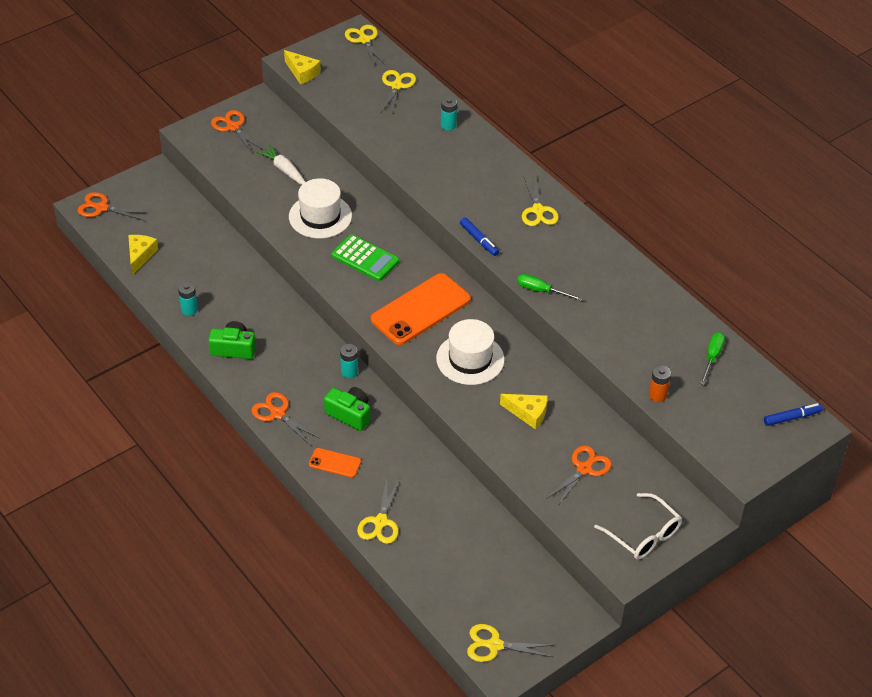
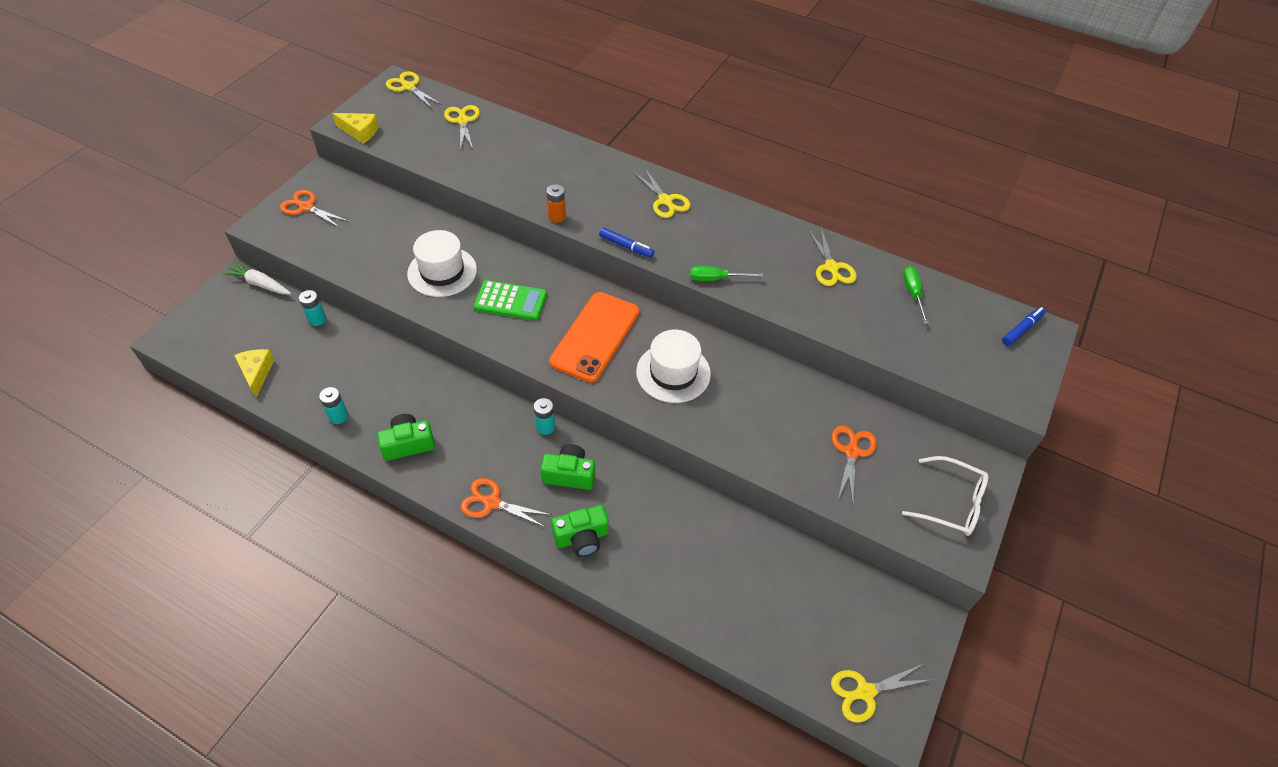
camera: 25 degrees left, 5 degrees up
(101, 208) = (190, 334): orange scissors -> none
(284, 170) = (381, 235): white carrot -> white carrot (260, 284)
(335, 463) = (582, 538): orange phone -> green camera
(380, 522) = (666, 590): yellow scissors -> yellow scissors (831, 268)
(448, 125) = (533, 144): turquoise battery -> turquoise battery (317, 319)
(528, 413) = (763, 411): yellow cheese -> none
(657, 395) = (891, 349): orange battery -> orange battery (557, 216)

